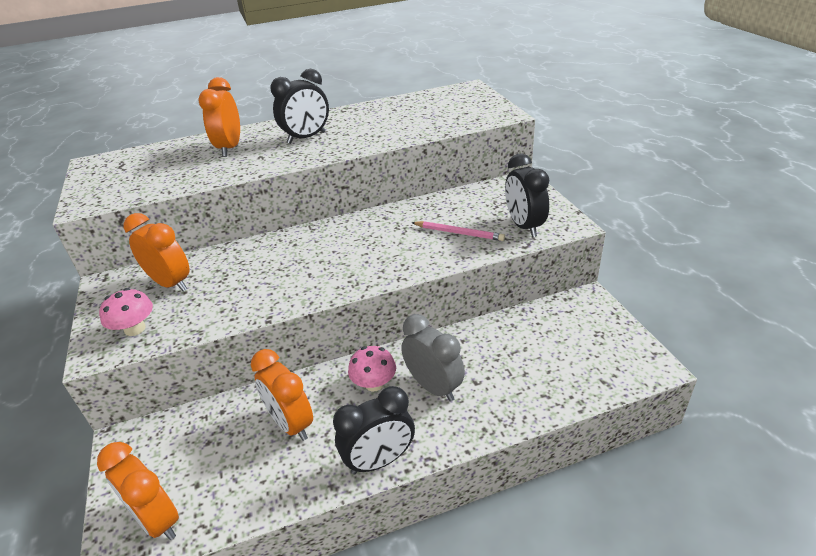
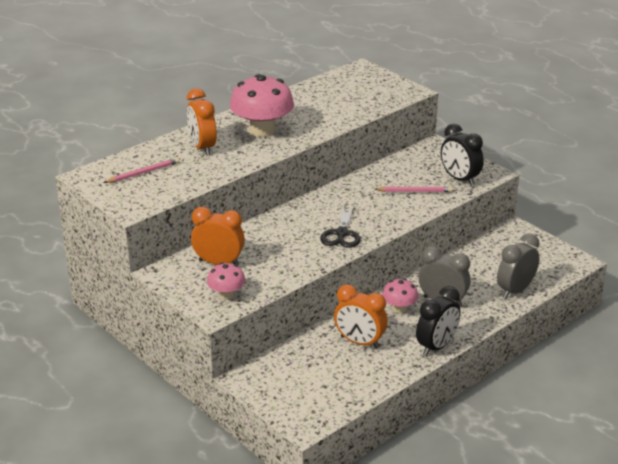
camera: 25 degrees left, 5 degrees down
(144, 166) = (143, 173): none -> pink pencil
(157, 520) = (316, 407): orange clock -> none
(306, 138) = (262, 130): black clock -> pink mushroom
(332, 272) = (342, 234): none -> black scissors
(540, 393) = (515, 290): none -> grey clock

